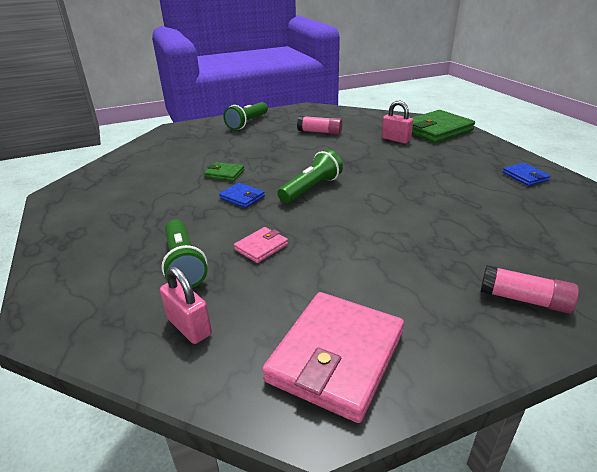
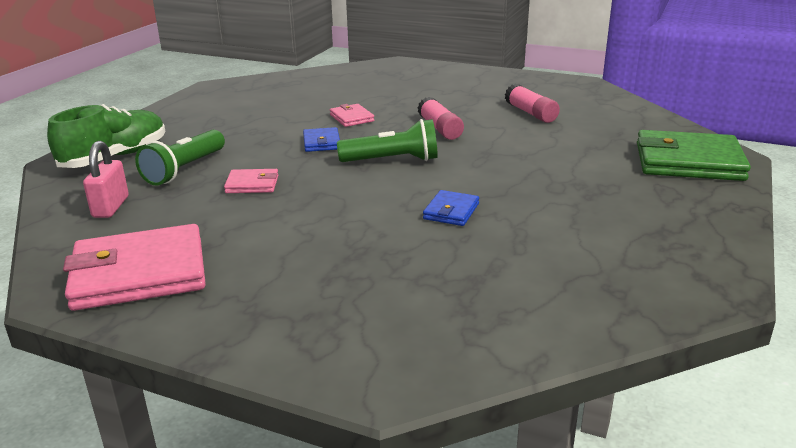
camera: 45 degrees right, 5 degrees down
(93, 287) = (115, 157): none -> green shoe
(224, 174) = (351, 118): green wallet -> pink wallet
(247, 123) = (476, 79): green flashlight -> none
(395, 139) = (602, 152): pink padlock -> none
(524, 299) = (347, 335): pink glue stick -> pink glue stick (440, 128)
(525, 176) = (668, 256): blue wallet -> blue wallet (451, 211)

